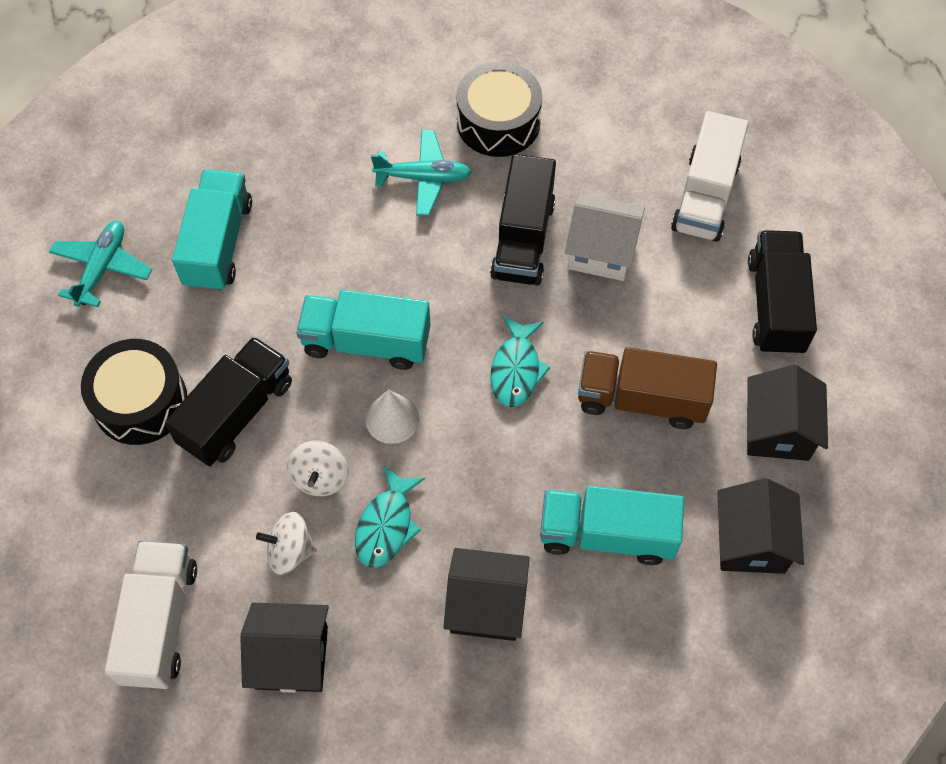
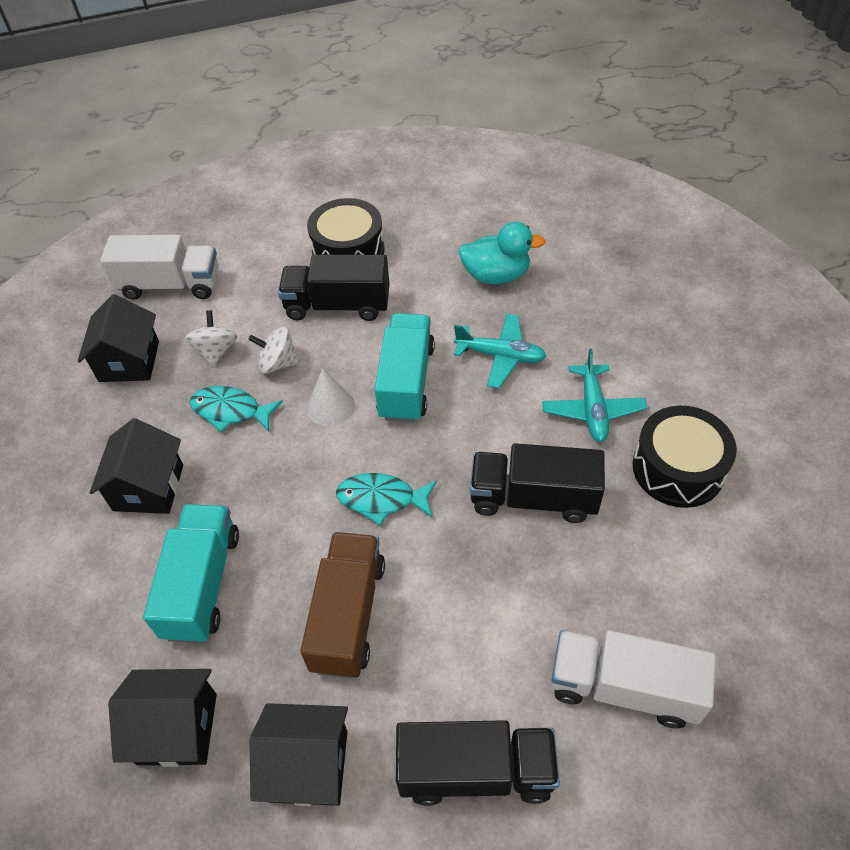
camera: 90 degrees right, 10 degrees down
(102, 268) = (465, 214): turquoise plane -> turquoise plane (500, 356)
(218, 244) = (496, 275): turquoise truck -> turquoise duck
(236, 413) = (337, 305): black truck -> black truck turned 150 degrees clockwise
(601, 251) = (528, 572): white house -> none

